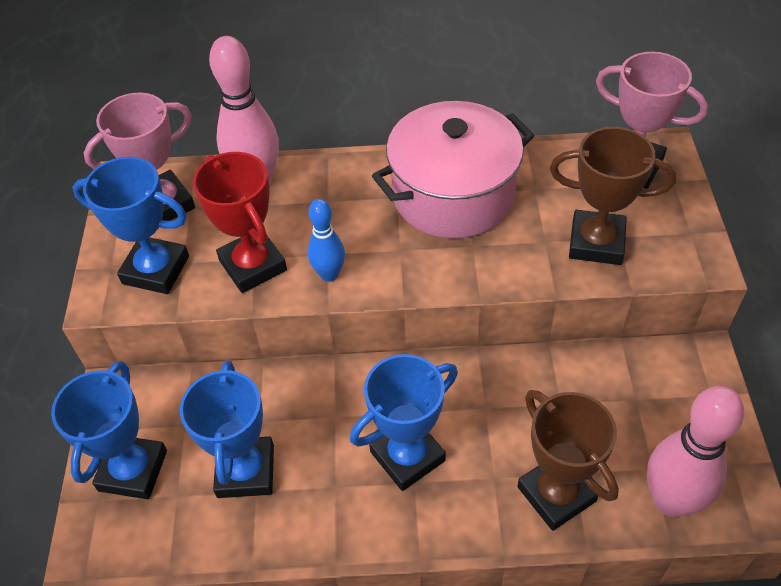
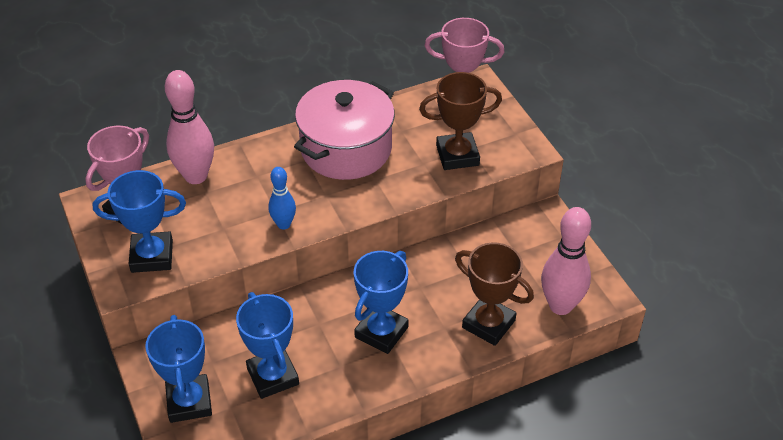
camera: 25 degrees left, 5 degrees down
(253, 265) = (224, 233): red trophy -> none

